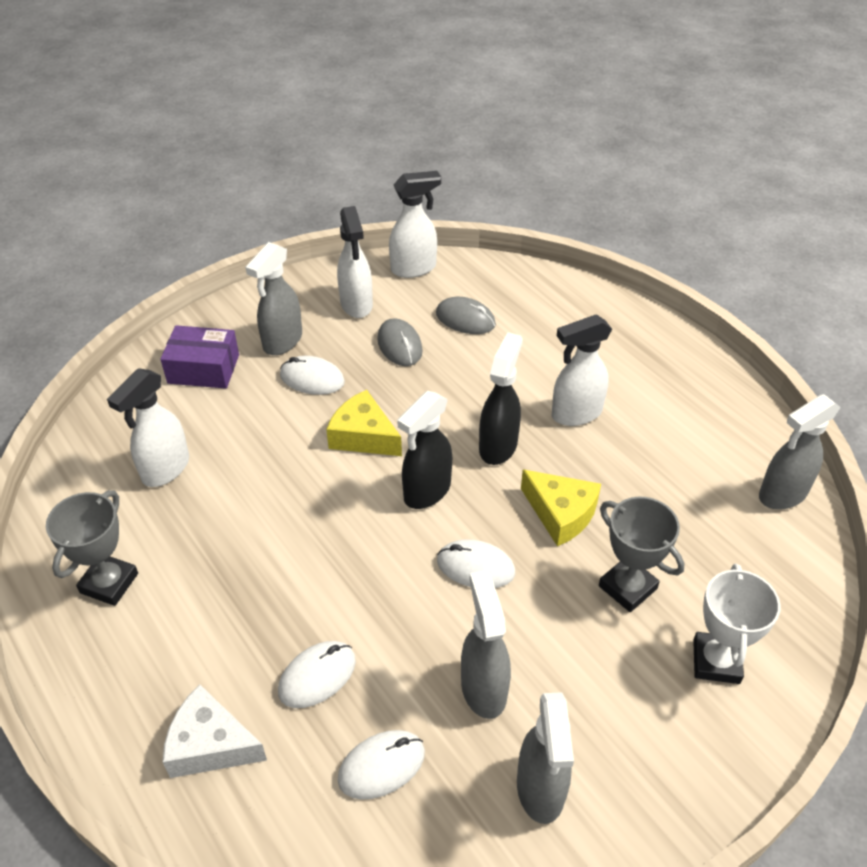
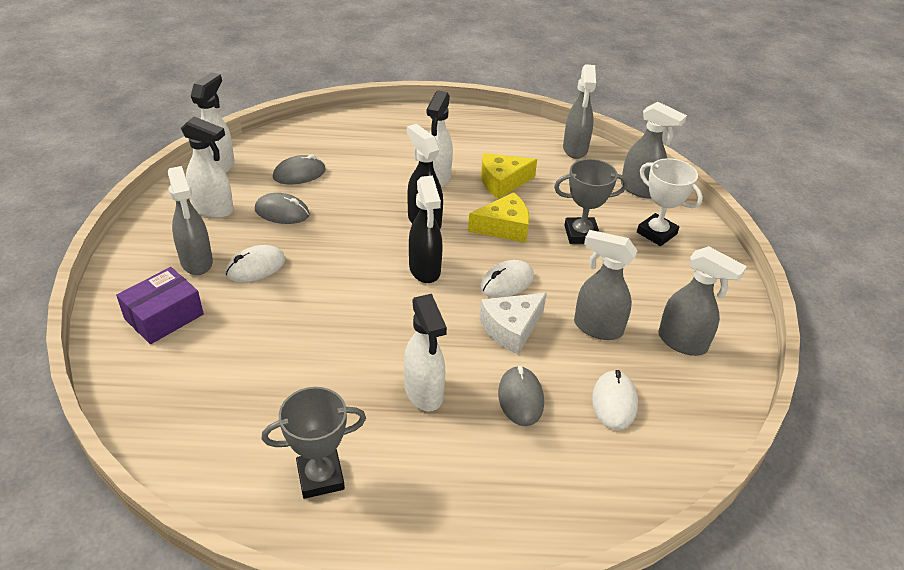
camera: 55 degrees left, 5 degrees down
(109, 583) = (320, 477): grey trophy -> grey trophy turned 75 degrees counterclockwise
(165, 469) = (243, 389): white spray bottle -> white spray bottle (424, 393)
(210, 744) = (526, 483): white cheese -> white cheese (511, 328)
(317, 676) = (520, 398): white mouse -> grey mouse
(363, 436) = (342, 271): yellow cheese -> yellow cheese (502, 182)
(784, 600) = (640, 190): none -> grey spray bottle

